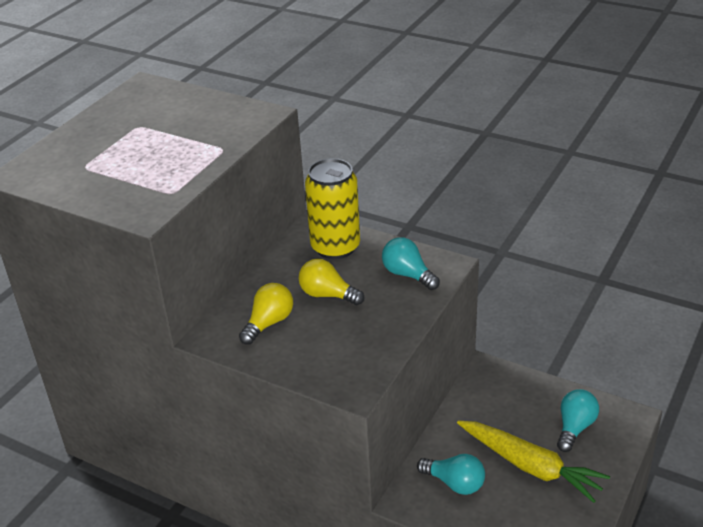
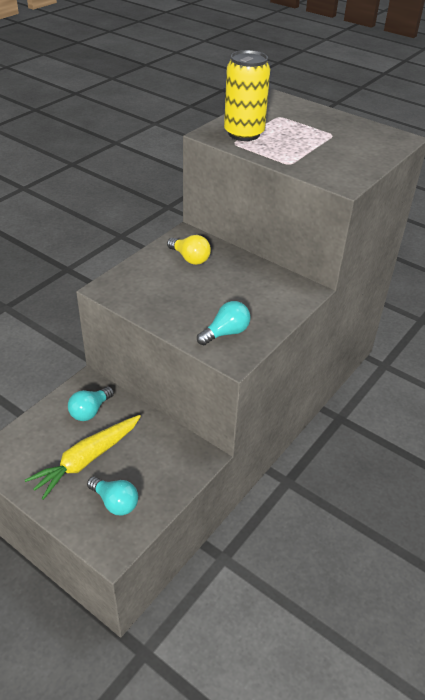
camera: 95 degrees right, 5 degrees up
(327, 295) = (213, 288): yellow light bulb -> none
(335, 247) = (274, 298): yellow can -> yellow can (244, 133)

